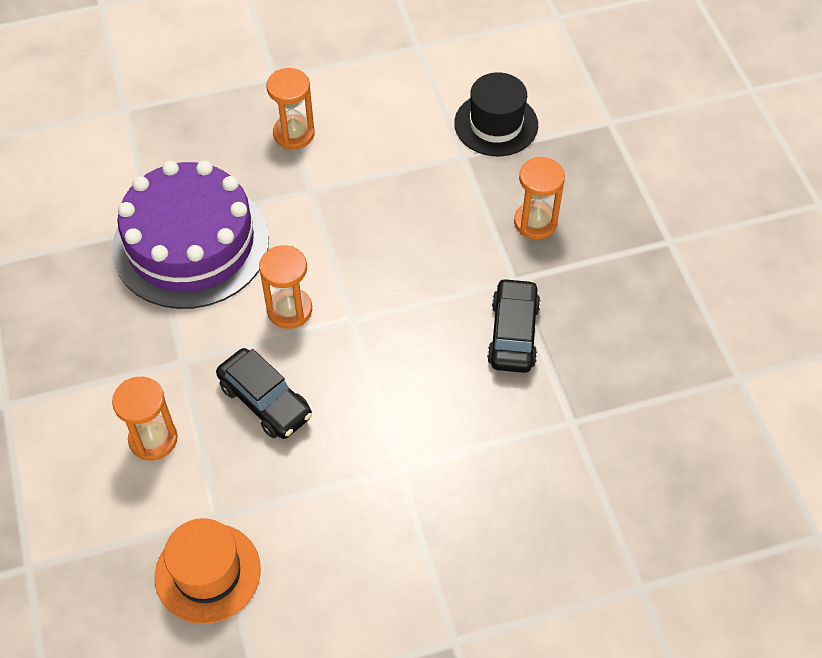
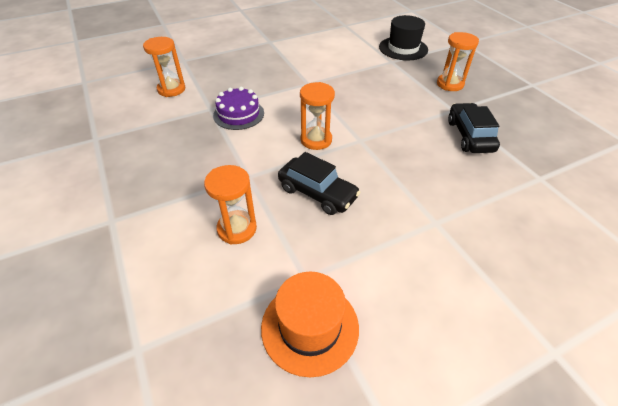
camera: 10 degrees left, 10 degrees down
(191, 244) = (238, 114): purple cake -> purple cake, size x0.48
(294, 134) = (289, 61): orange hourglass -> orange hourglass (171, 89)

